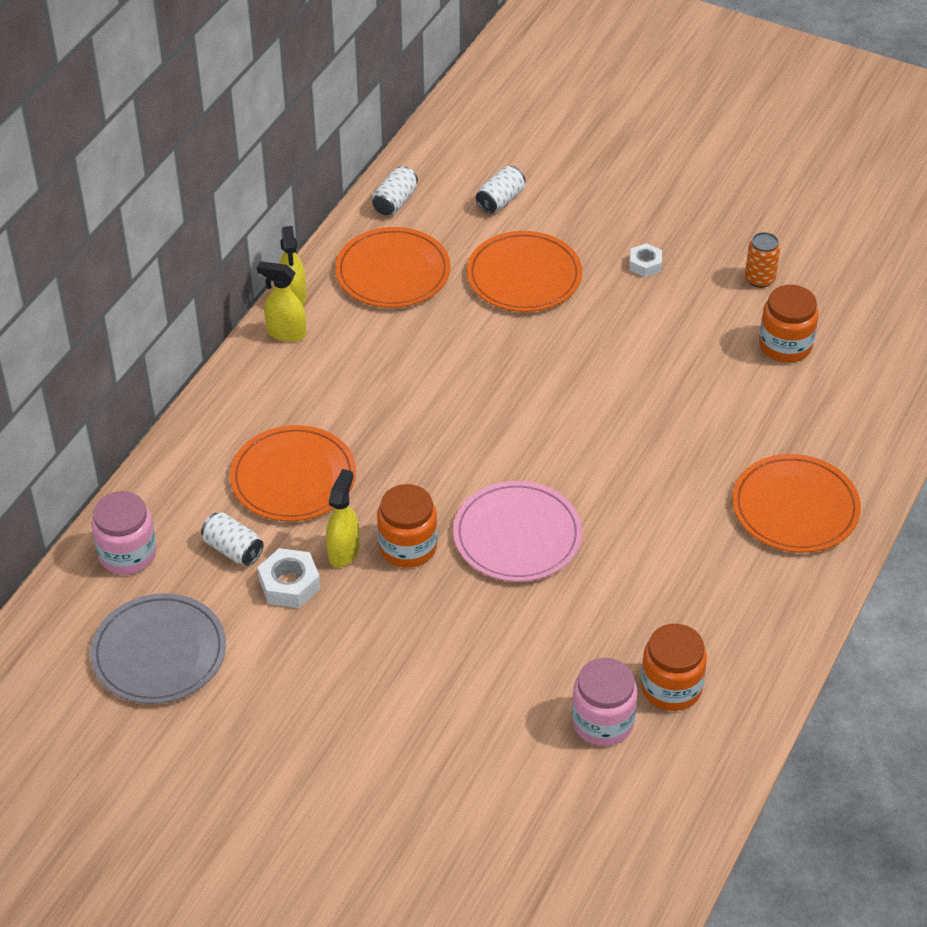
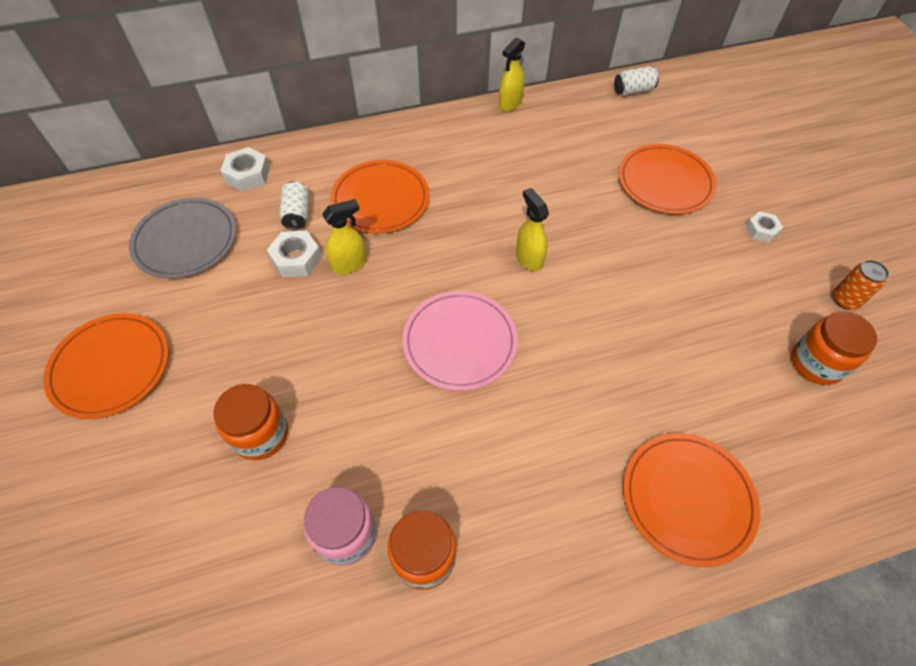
camera: 45 degrees right, 10 degrees up
(127, 554) = (248, 175): pink jar -> white nut
(286, 333) = (481, 119): yellow spray bottle -> yellow spray bottle (529, 258)
(393, 272) = (584, 127): orange plate -> orange plate (111, 367)
(408, 547) = (387, 292): orange jar -> orange jar (261, 434)
(500, 200) = (702, 129): white can -> none

